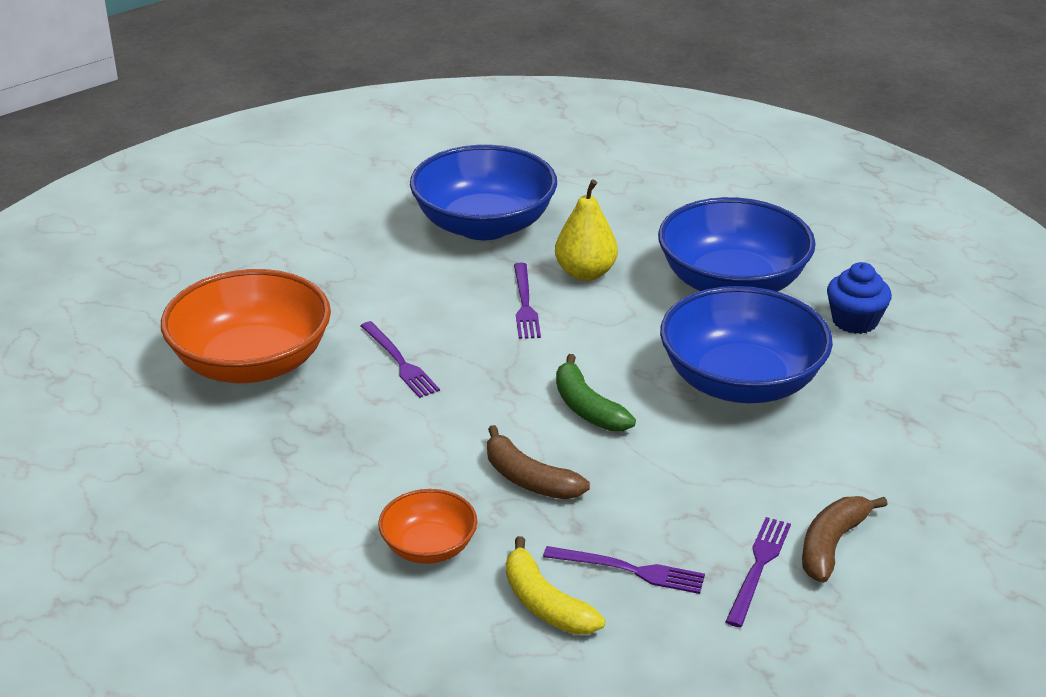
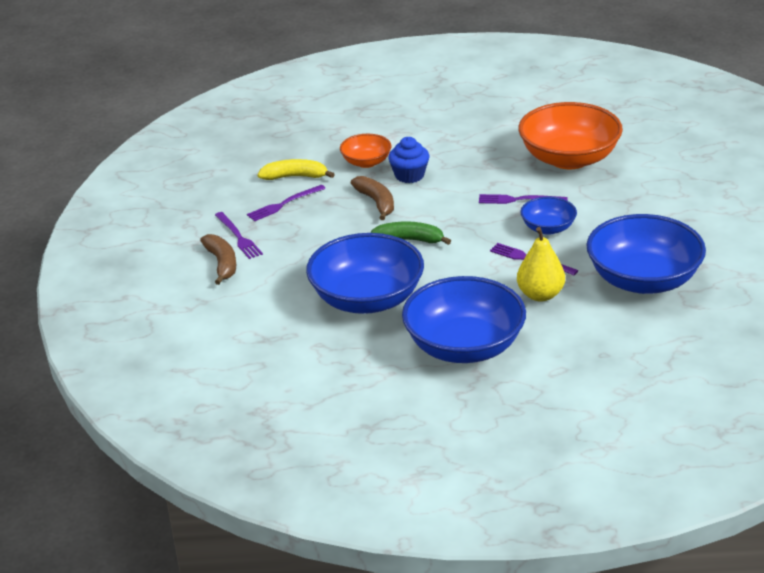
camera: 130 degrees right, 0 degrees up
(445, 316) = (548, 228): none -> blue bowl
(529, 479) = (376, 202): brown banana -> brown banana turned 75 degrees clockwise
(854, 321) = (368, 374): blue cupcake -> blue cupcake (409, 175)

